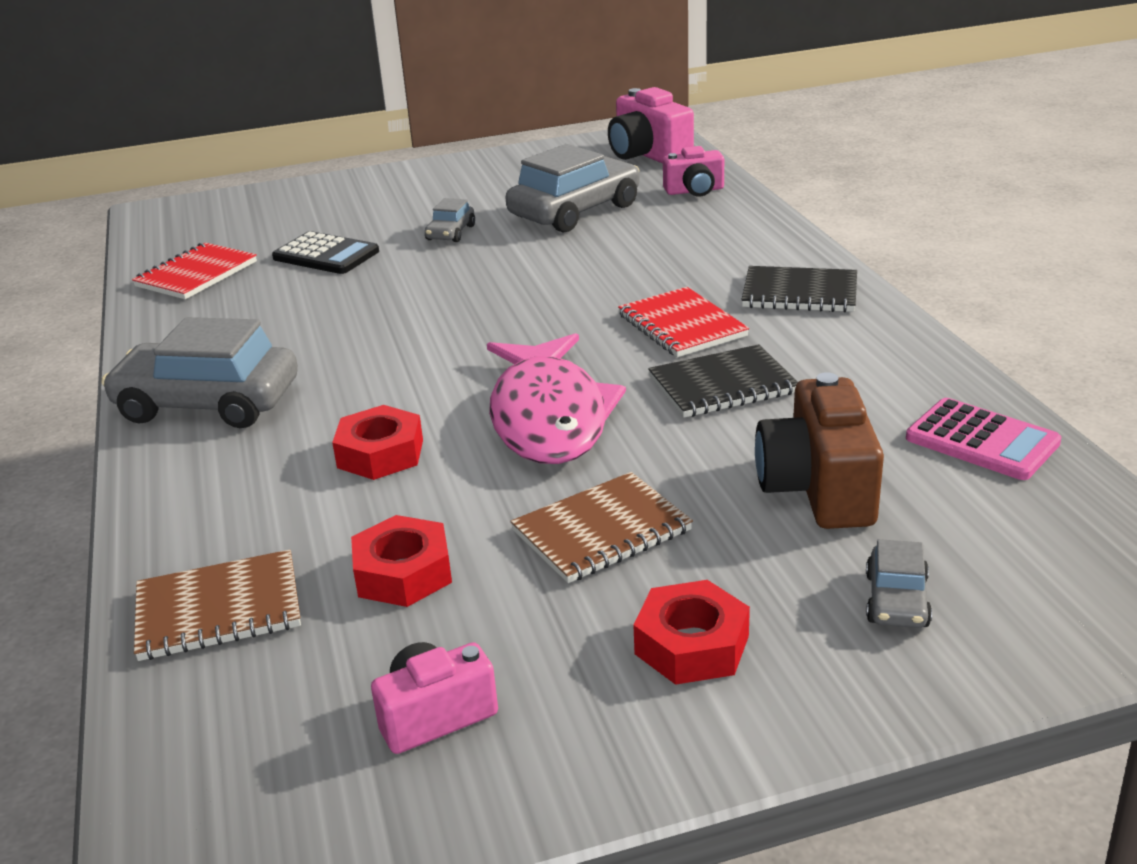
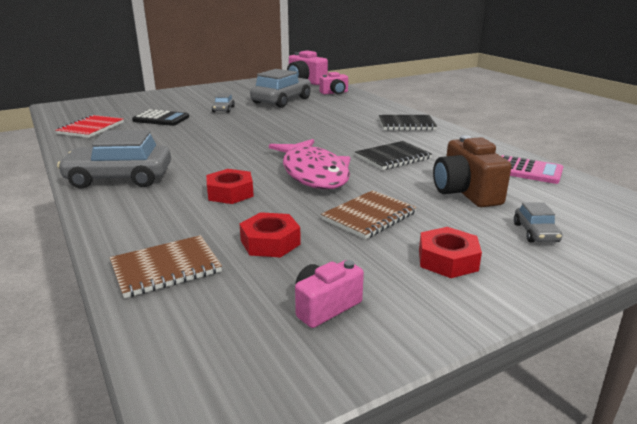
camera: 15 degrees left, 5 degrees down
(681, 326) = (359, 137): red notebook -> none

